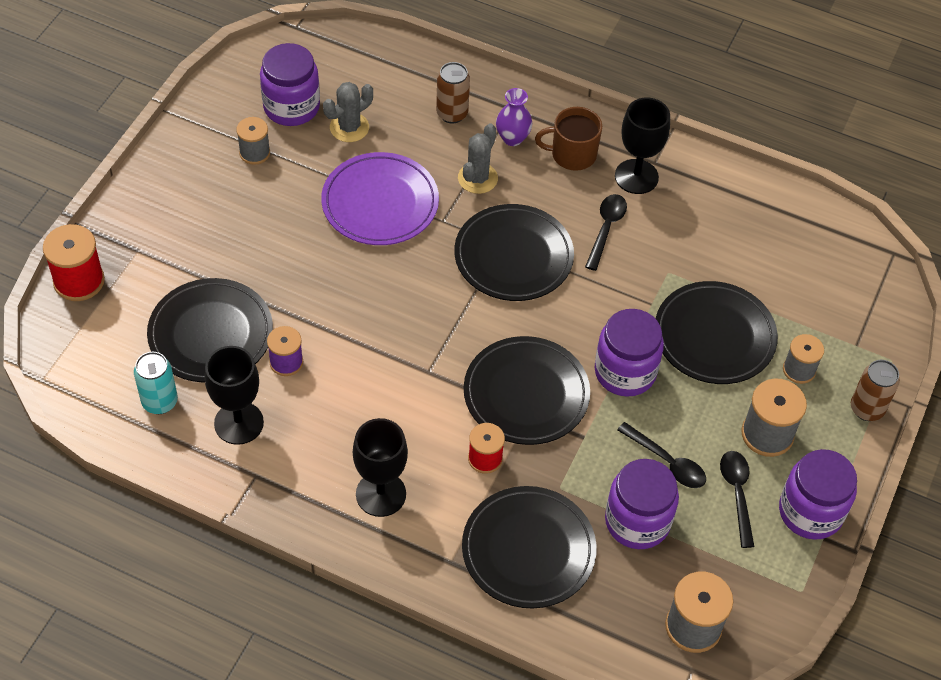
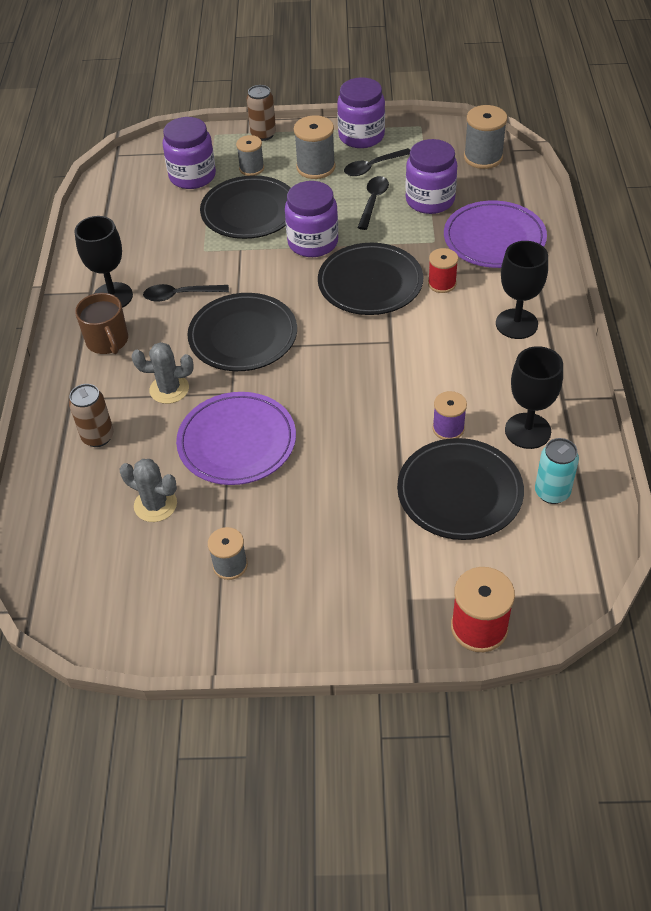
camera: 110 degrees left, 5 degrees down
(291, 107) = (151, 564): purple jar -> purple jar (192, 176)
(512, 138) = (108, 384): purple vase -> none
(528, 550) = (494, 239): black plate -> purple plate

